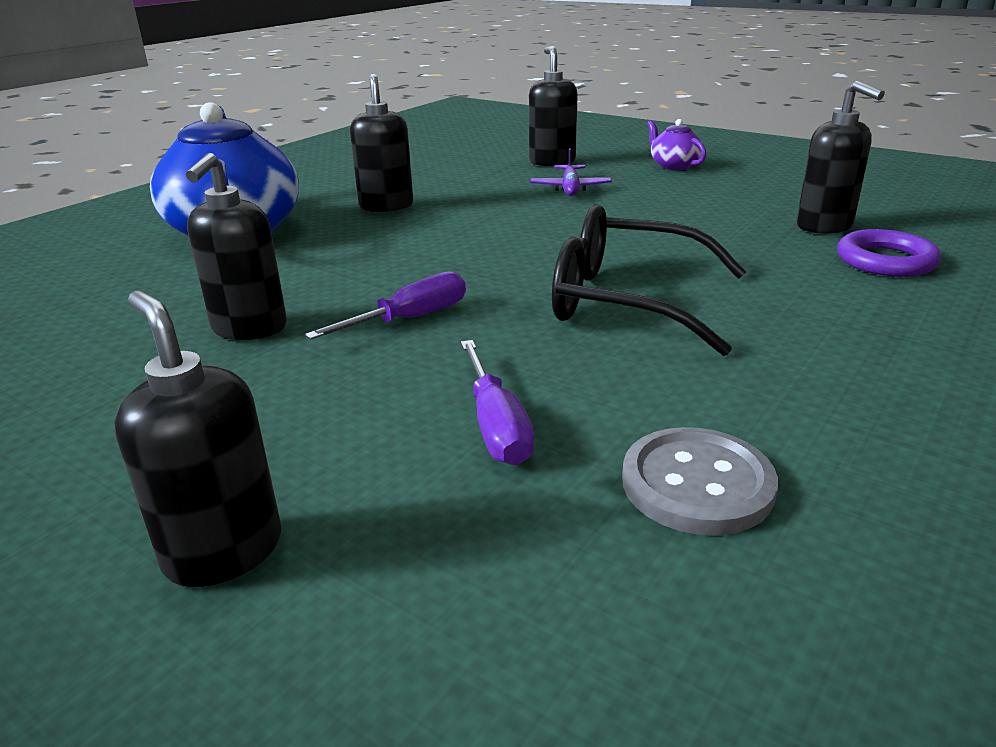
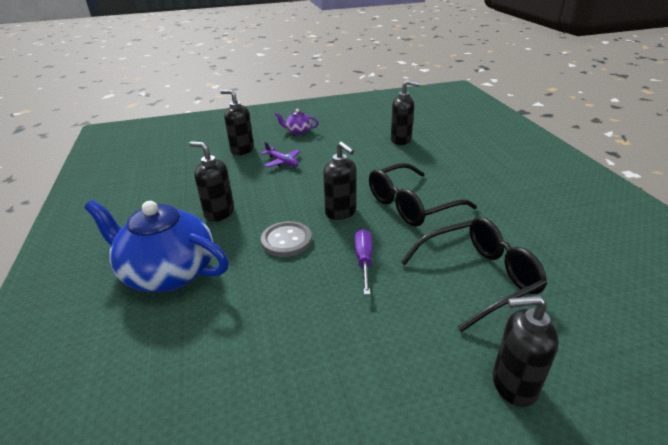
camera: 50 degrees left, 5 degrees up
(249, 328) = (314, 311): black soap dispenser -> black soap dispenser (341, 212)
(496, 426) = (477, 278): purple screwdriver -> black glasses
(697, 484) = (547, 255): grey button -> grey button (286, 240)
(885, 261) = (441, 147): purple ring -> none

